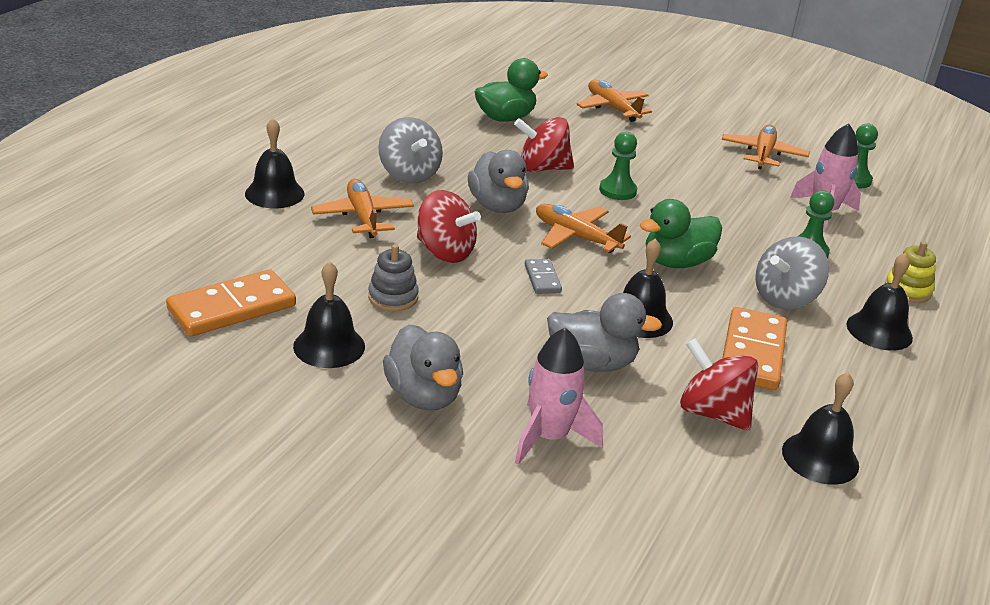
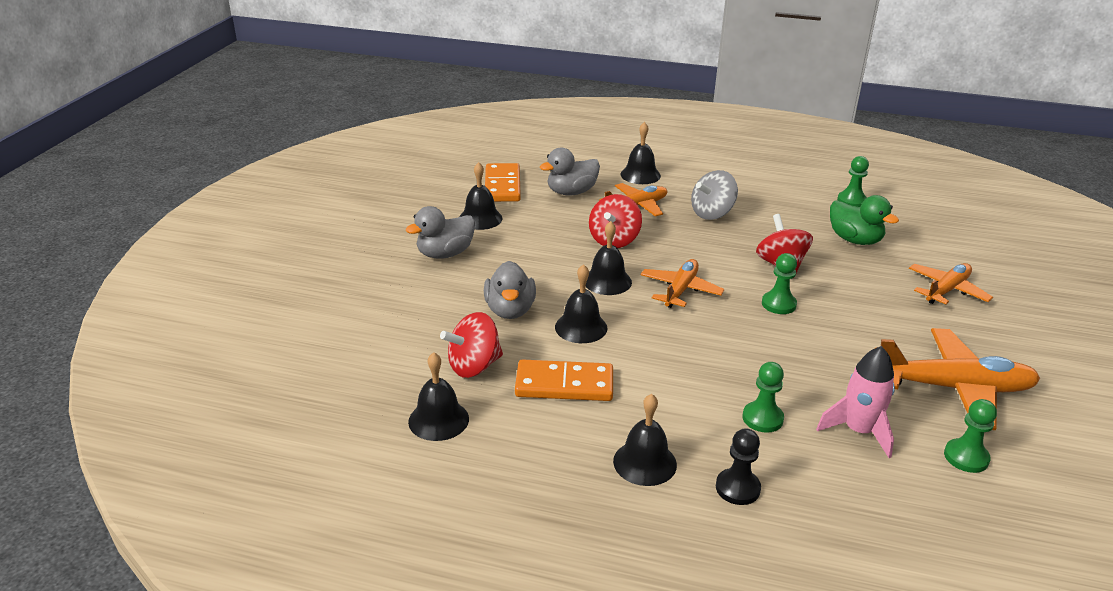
camera: 80 degrees right, 0 degrees up
(232, 308) = (502, 186): orange domino -> orange domino turned 45 degrees clockwise
(393, 297) = (545, 230): grey stacking toy -> none
(422, 94) = (851, 201): none -> green pawn
(497, 206) = (698, 252): grey duck -> grey duck (571, 192)
(542, 279) = (607, 281): grey domino -> black bell
(549, 437) = (420, 300): pink rocket -> none
(676, 262) = (679, 341): green duck -> none
(713, 413) = (474, 366): red spinning top -> red spinning top turned 150 degrees counterclockwise
(763, 154) = (954, 388): orange plane -> orange plane, size x1.60
(785, 298) = (662, 403): grey spinning top -> none
(907, 290) = (737, 488): yellow stacking toy -> black pawn

